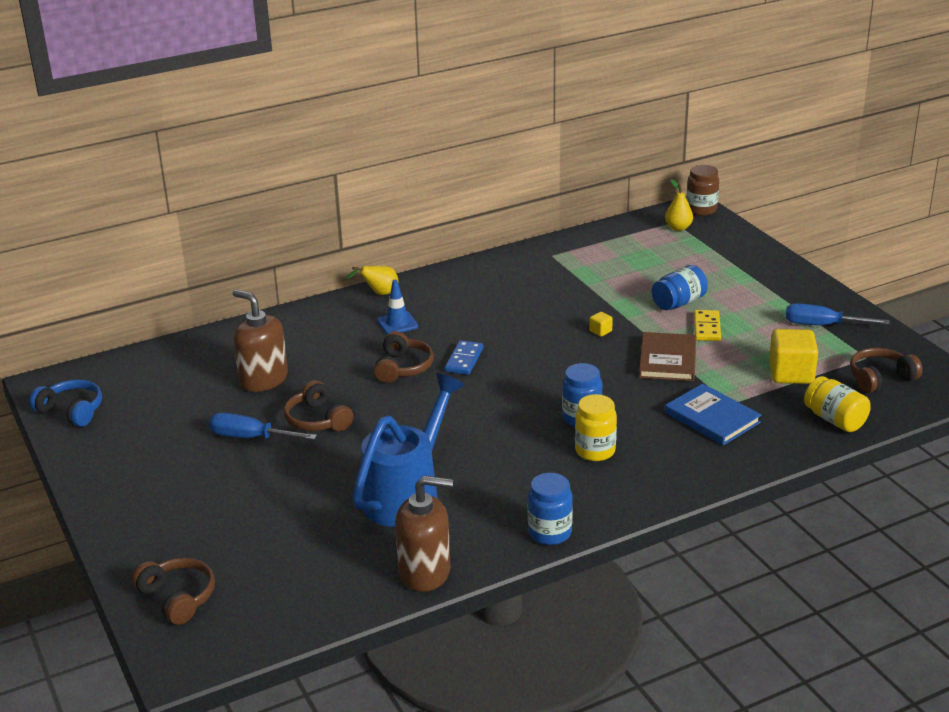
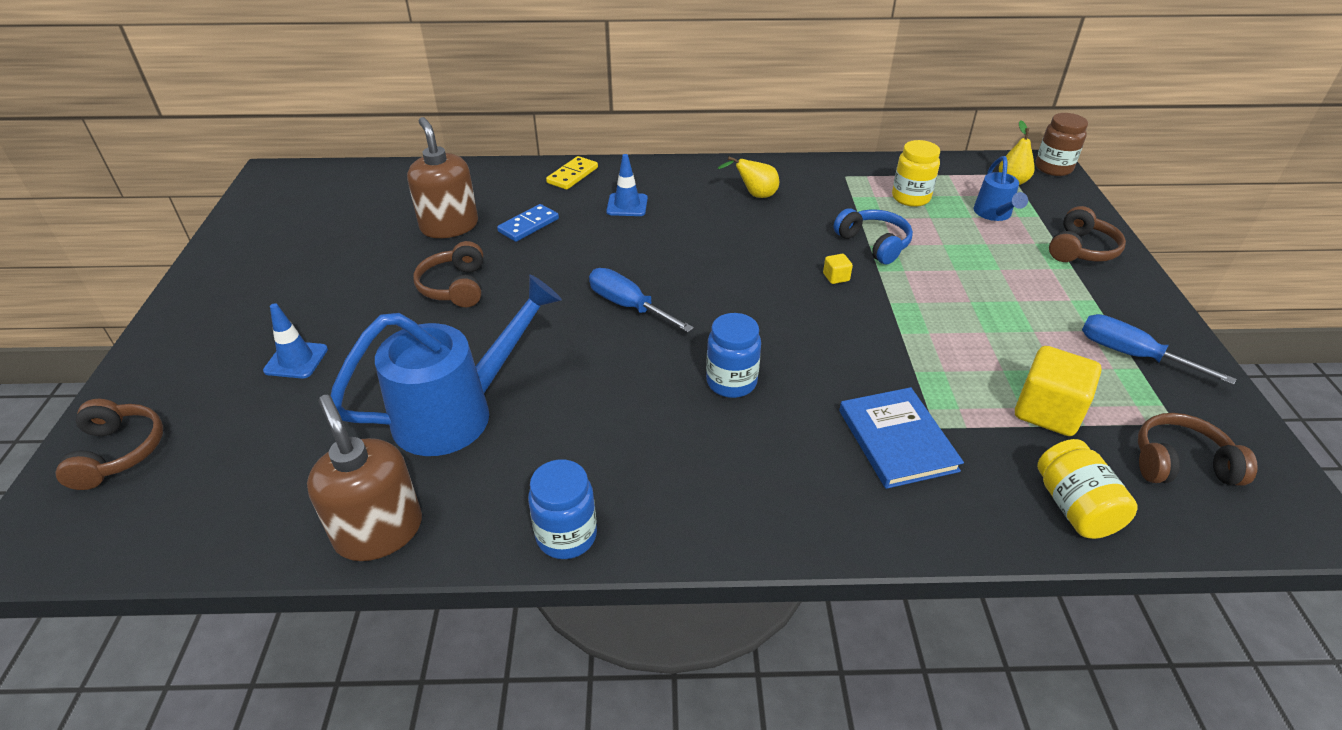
camera: 25 degrees right, 10 degrees up
(71, 411) = (262, 206): blue headphones -> blue headphones (874, 244)
(245, 503) = (296, 360): none -> blue traffic cone
(251, 437) = (377, 285): blue screwdriver -> blue screwdriver (628, 306)
(379, 294) = (637, 169): yellow pear -> yellow pear (755, 195)
(403, 368) = (590, 255): brown headphones -> brown headphones (1081, 249)
(425, 572) = (379, 531): brown soap dispenser -> brown soap dispenser turned 150 degrees counterclockwise
(464, 360) = (659, 266): blue domino -> blue domino (528, 225)
(595, 451) = (713, 434): yellow jar -> yellow jar (910, 198)
(667, 360) = (892, 339): brown book -> none
(678, 303) = (955, 269): blue jar -> none
(680, 256) = (994, 214): none -> blue watering can
(706, 328) = (970, 311): yellow domino -> yellow domino (572, 175)

